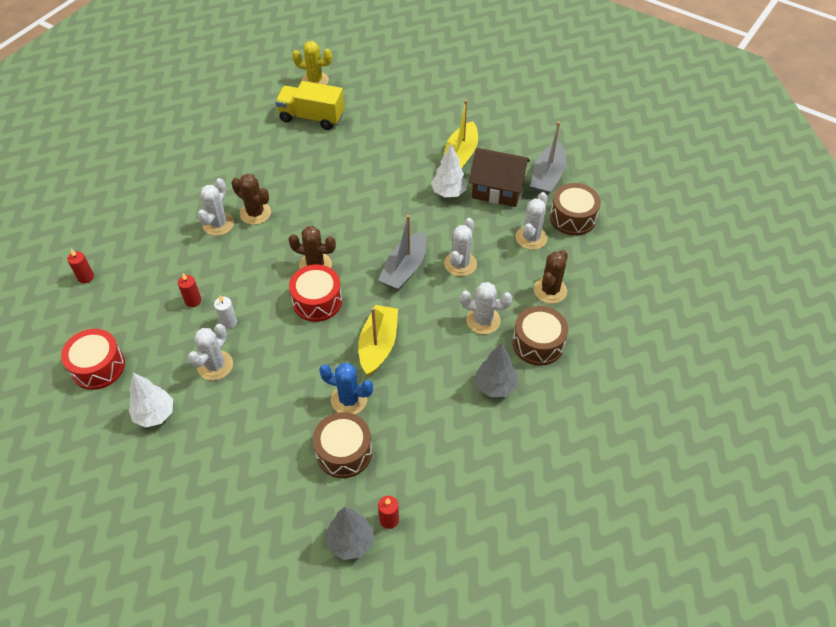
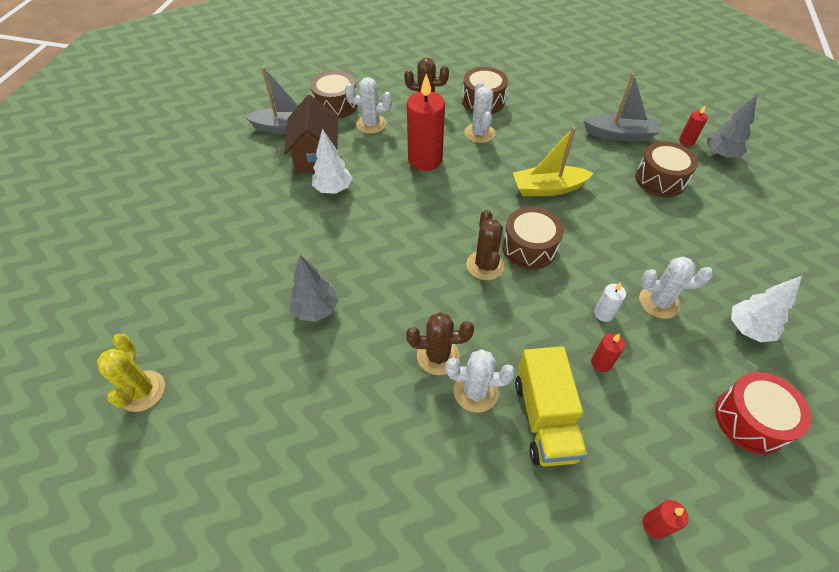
camera: 110 degrees left, 0 degrees up
(255, 213) = (438, 356): brown cactus -> brown cactus turned 75 degrees clockwise
(311, 117) = (232, 363): yellow truck -> yellow truck (544, 418)
(317, 301) = (529, 248): red drum -> brown drum
(349, 400) = (614, 191): blue cactus -> none
(404, 269) = (451, 195): grey boat -> grey boat (619, 135)
(460, 155) = (271, 194): yellow boat -> none
(460, 264) = (425, 160): white cactus -> red candle
(495, 386) = (537, 114): grey tree -> grey tree (316, 310)

